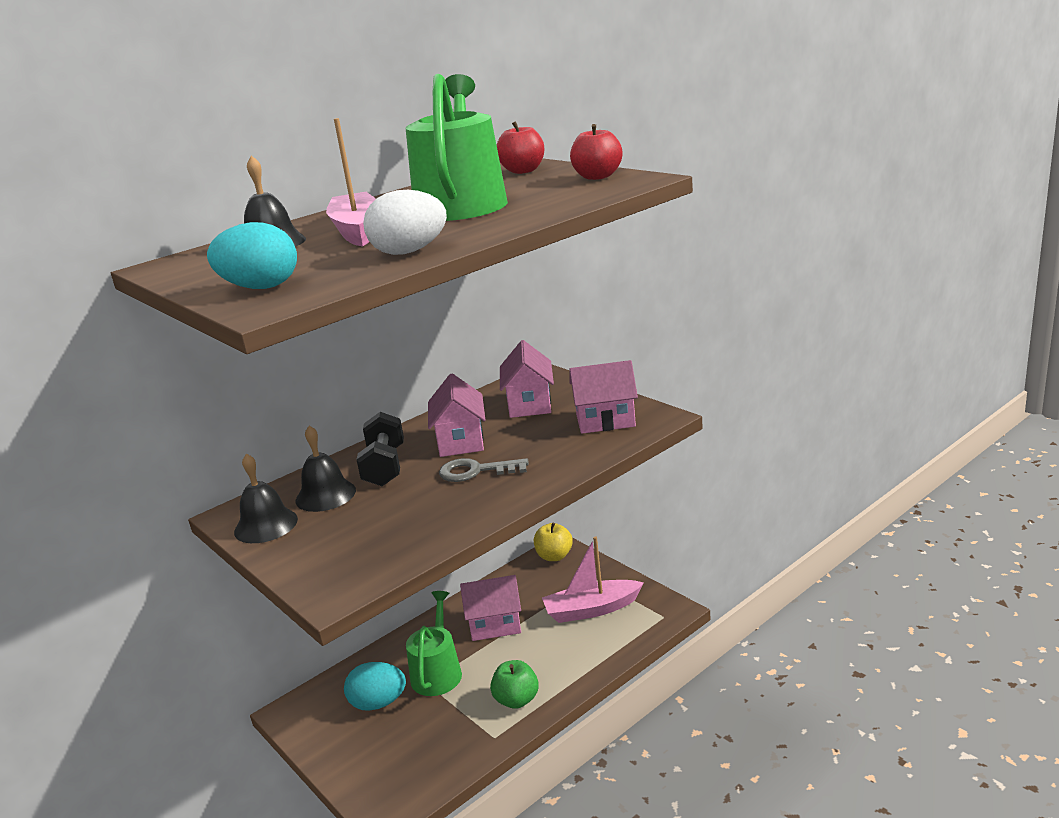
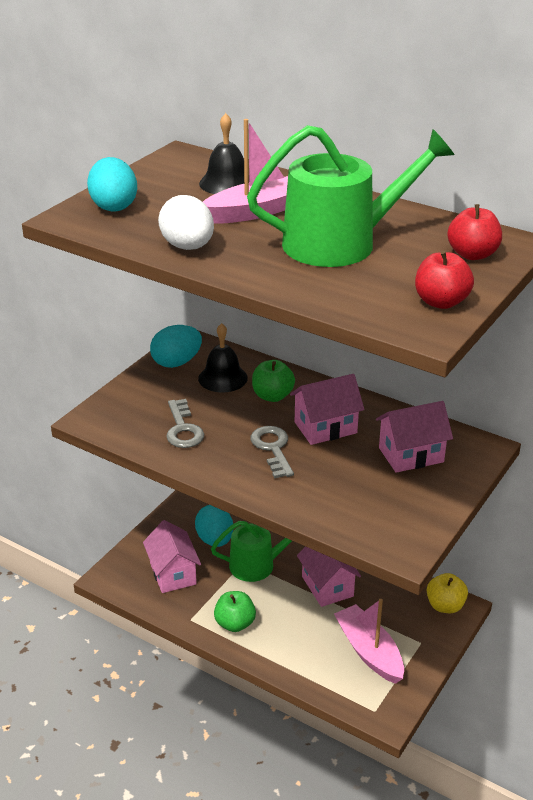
camera: 70 degrees right, 10 degrees up
(266, 525) = (176, 362): black bell -> turquoise egg
(385, 466) = (272, 396): black dumbbell -> green apple
(403, 525) = (183, 429): none -> grey key
(605, 420) = (388, 513): pink house -> pink house (173, 573)

